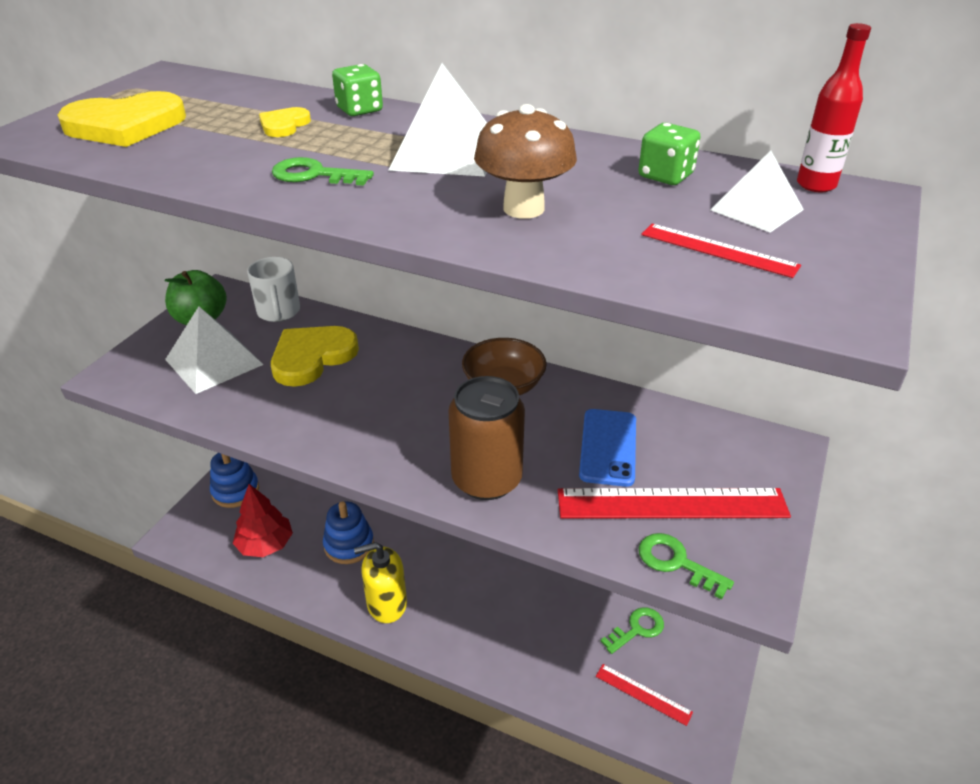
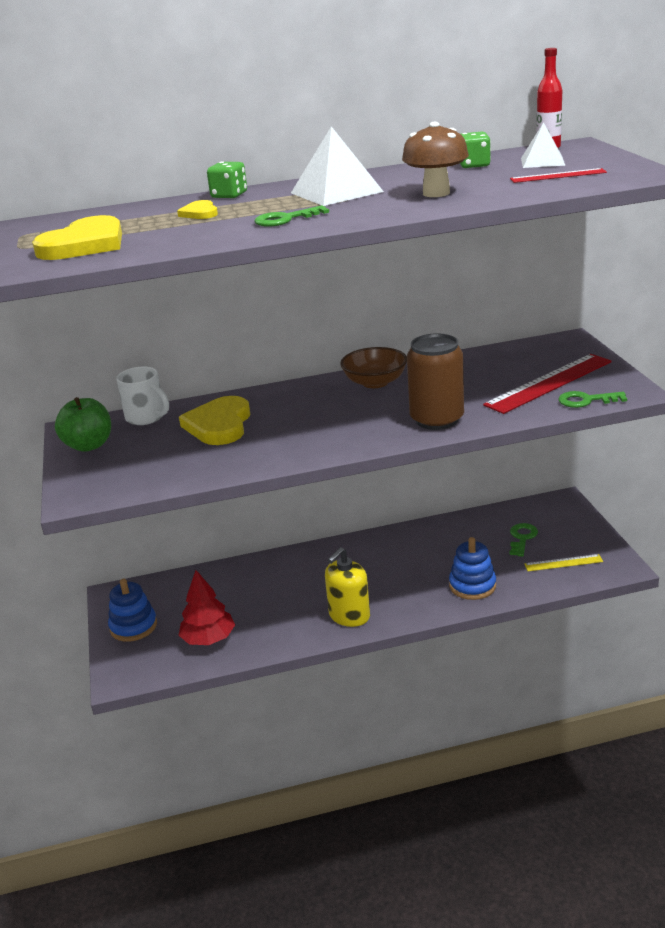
camera: 35 degrees left, 10 degrees down
(214, 361) = (147, 457): white pyramid -> none
(349, 544) = (275, 604): blue stacking toy -> blue stacking toy (472, 585)
(608, 447) = (480, 379): blue phone -> none
(643, 694) = (563, 563): red ruler -> yellow ruler

